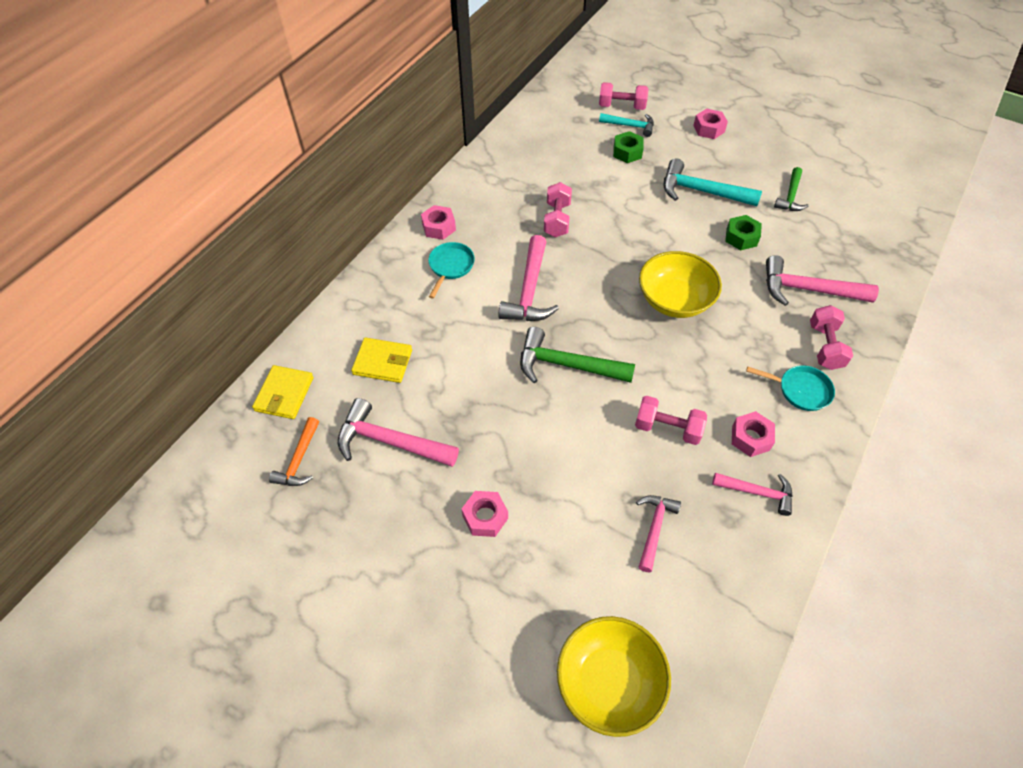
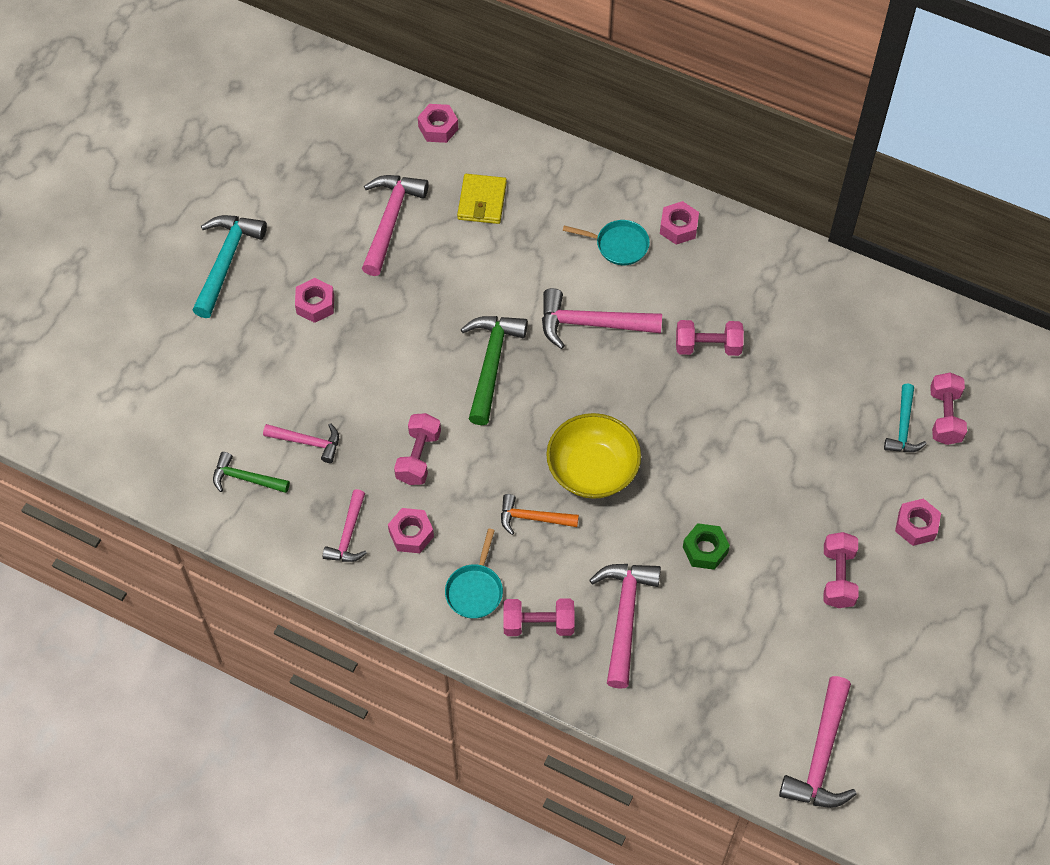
camera: 85 degrees right, 5 degrees up
(284, 394) = (438, 128): yellow wallet -> pink nut
(299, 460) = (367, 153): orange hammer -> orange hammer (533, 518)
(609, 682) = (170, 405): yellow bowl -> none
(627, 152) = (847, 423): green nut -> none
(701, 191) = (784, 509): turquoise hammer -> turquoise hammer (226, 261)
(754, 169) = (838, 577): none -> pink dumbbell
(790, 196) = (791, 617): green hammer -> green hammer (246, 478)
(895, 192) = (821, 755): none -> pink hammer

